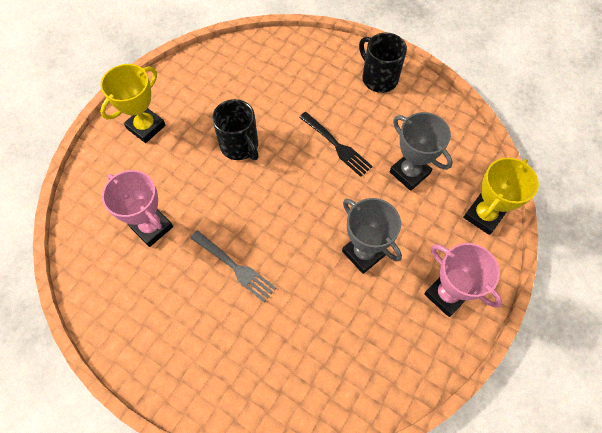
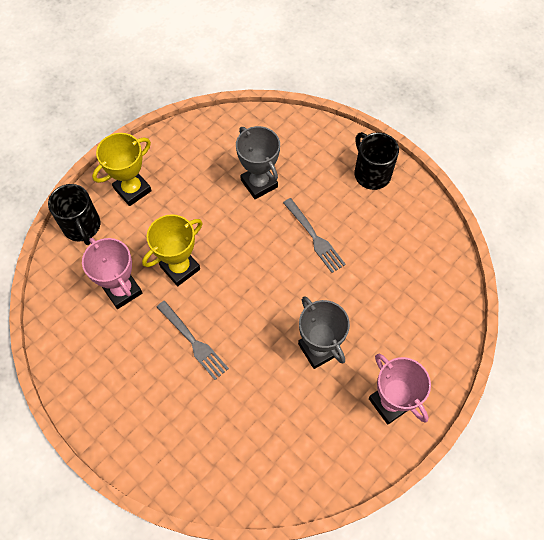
camera: 10 degrees right, 0 degrees up
(240, 146) = (219, 223): black mug -> black mug (82, 227)
(336, 145) = (314, 237): black fork -> grey fork
(409, 173) = (381, 277): grey trophy -> grey trophy (259, 183)
(483, 215) = (445, 331): yellow trophy -> yellow trophy (180, 268)

